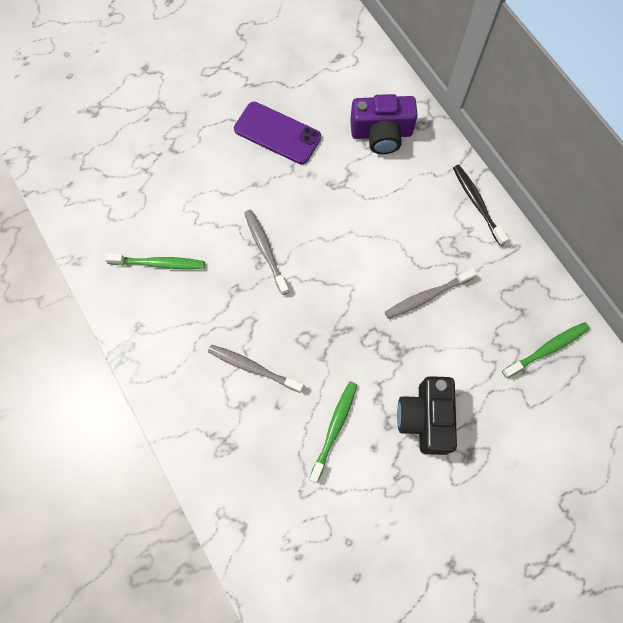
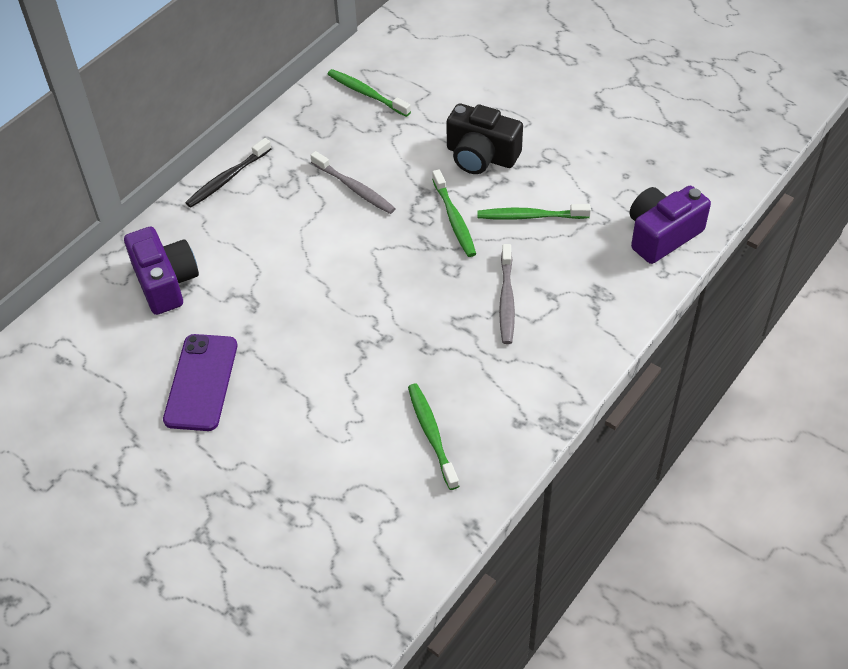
camera: 110 degrees left, 20 degrees down
(262, 536) = (662, 235): none -> purple camera
(265, 250) = (365, 338): grey toothbrush -> none
(358, 363) = (454, 219): none -> green toothbrush
(425, 418) = (481, 156): black camera -> black camera turned 45 degrees clockwise

